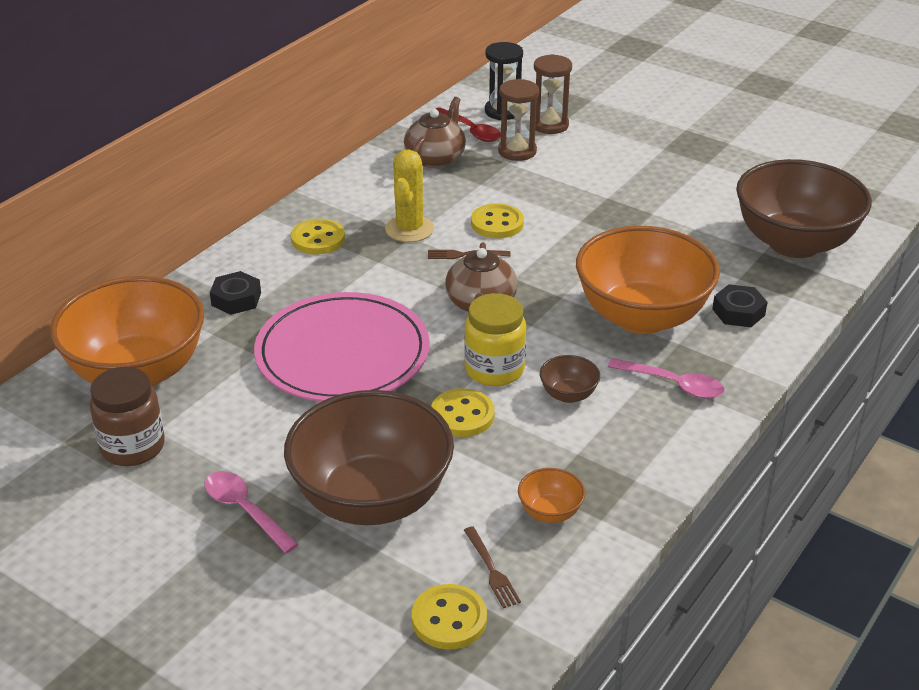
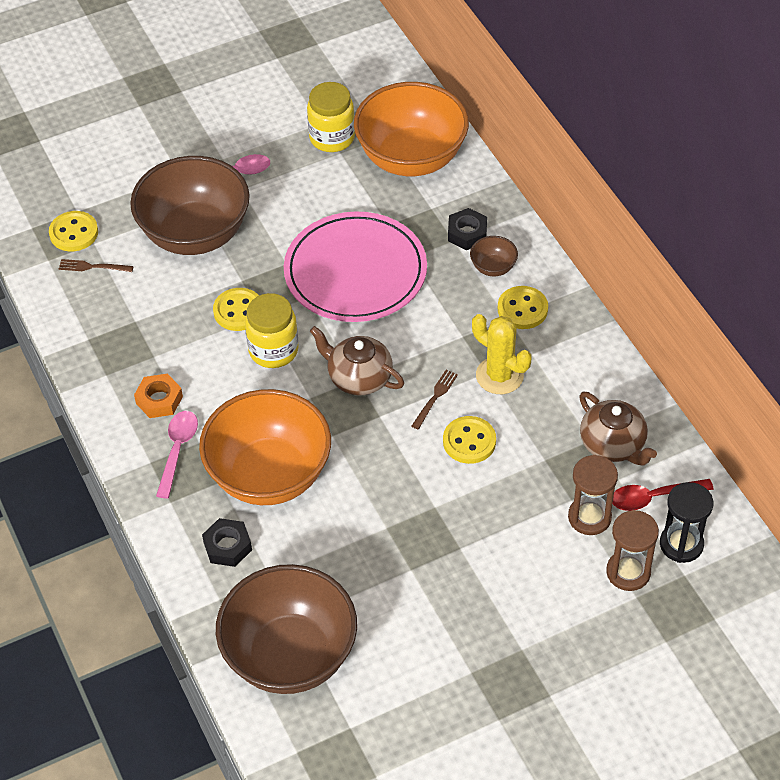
camera: 120 degrees right, 15 degrees up
(133, 447) = (332, 138): brown jar -> yellow jar
(550, 512) = (114, 316): orange bowl -> none
(568, 395) = (214, 380): brown bowl -> brown bowl (493, 267)
(628, 423) = (159, 400): none -> orange nut
(674, 384) = (177, 450): pink spoon -> pink spoon turned 135 degrees clockwise

